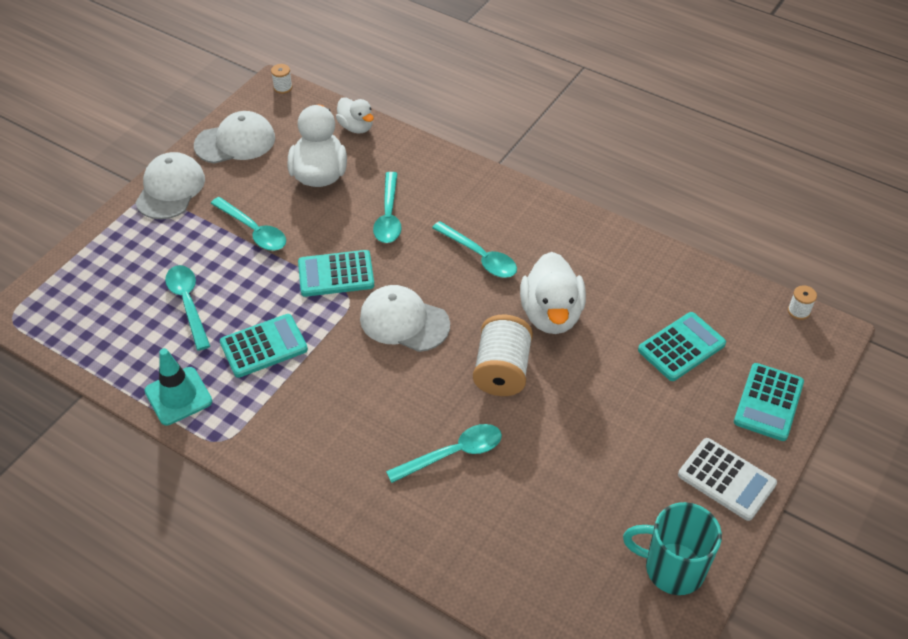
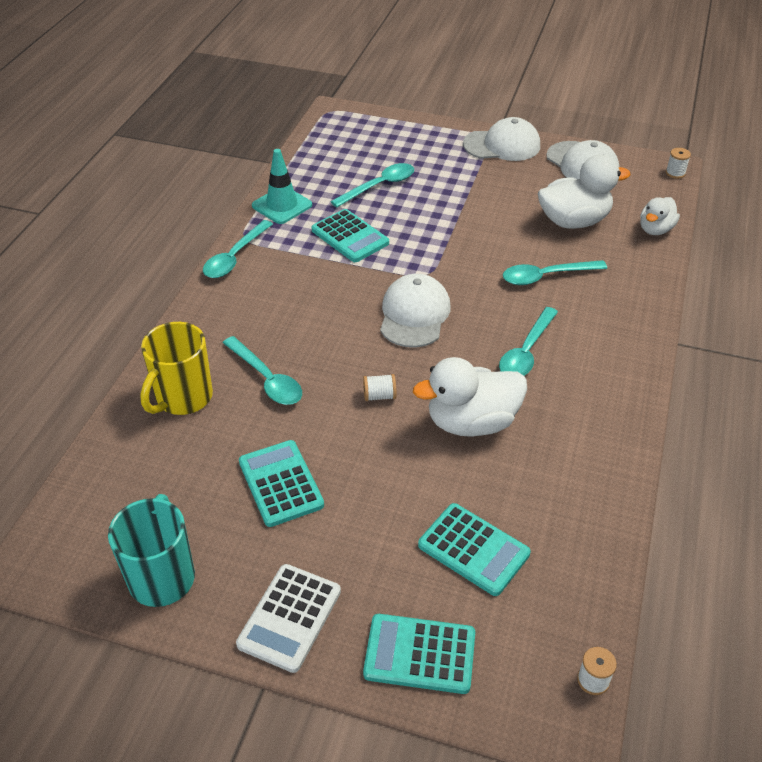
camera: 75 degrees right, 5 degrees down
(253, 231) = (479, 200): turquoise spoon -> turquoise spoon (235, 257)
(336, 274) = (452, 259): turquoise calculator -> turquoise calculator (280, 483)
(457, 529) = (183, 398): none -> yellow mug
(502, 370) = (379, 396): white spool -> white spool, size x0.45

